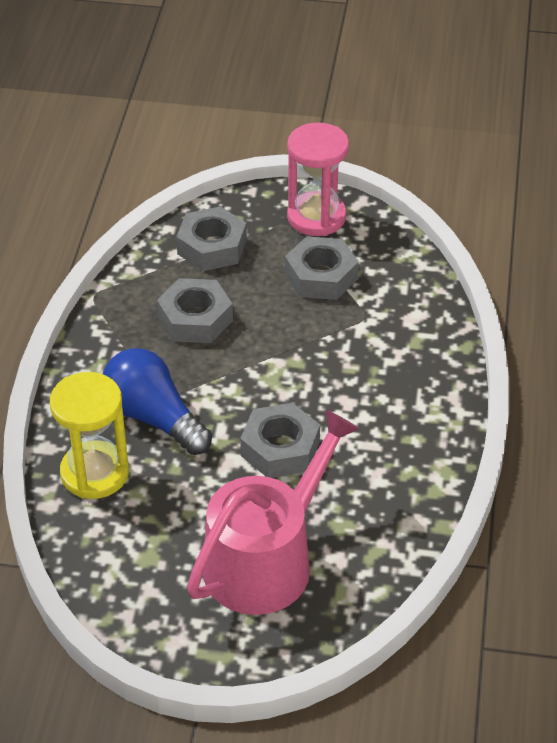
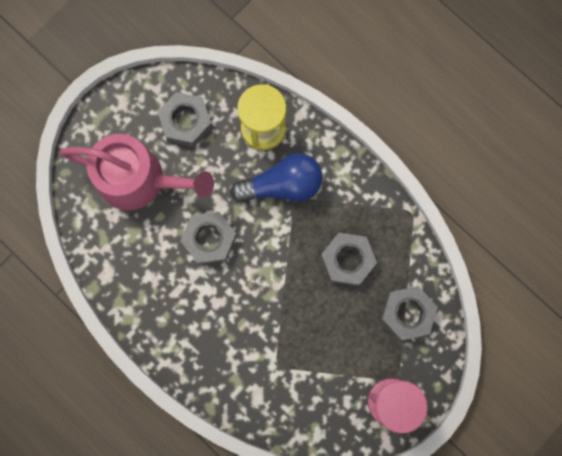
camera: 125 degrees right, 35 degrees up
(266, 560) = (139, 179): pink watering can -> pink watering can turned 60 degrees counterclockwise
(321, 276) = (332, 364): grey nut -> grey nut (186, 122)

